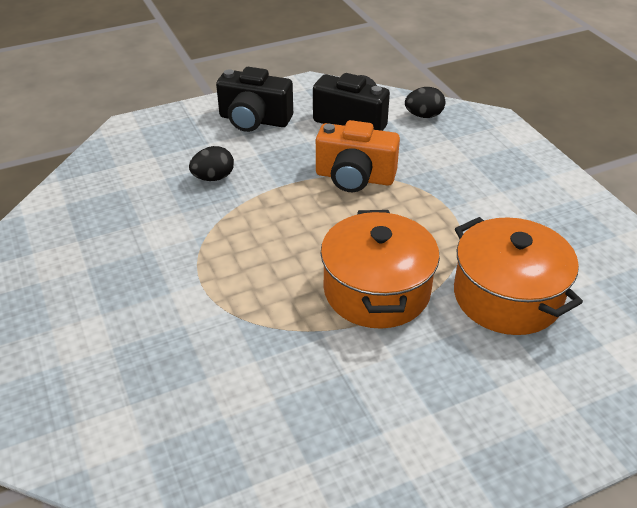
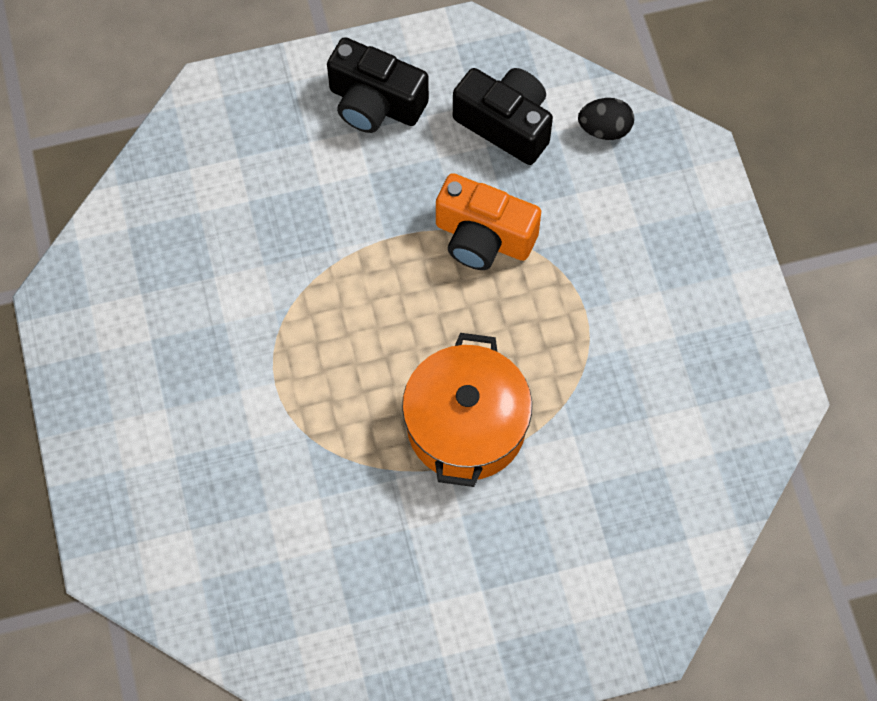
camera: 10 degrees right, 25 degrees up
(213, 178) = (308, 210): black egg -> none
(507, 296) = (607, 458): orange pot -> none

